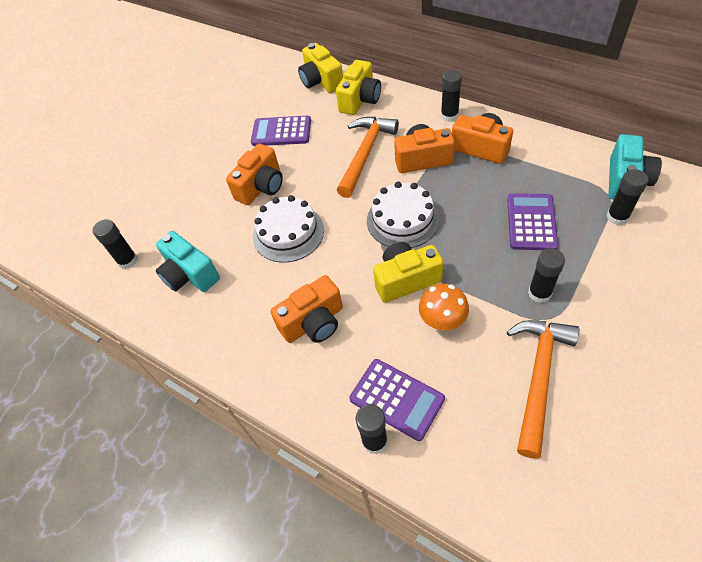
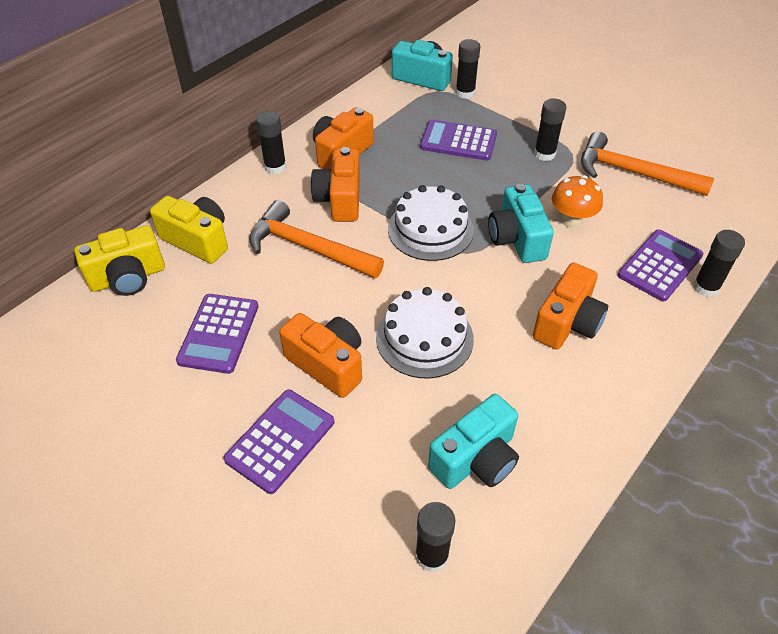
camera: 90 degrees left, 5 degrees down
(204, 178) = (280, 441): none -> purple calculator
(313, 322) = (567, 323): orange camera -> orange camera turned 60 degrees clockwise
(406, 280) = (517, 239): yellow camera -> turquoise camera

